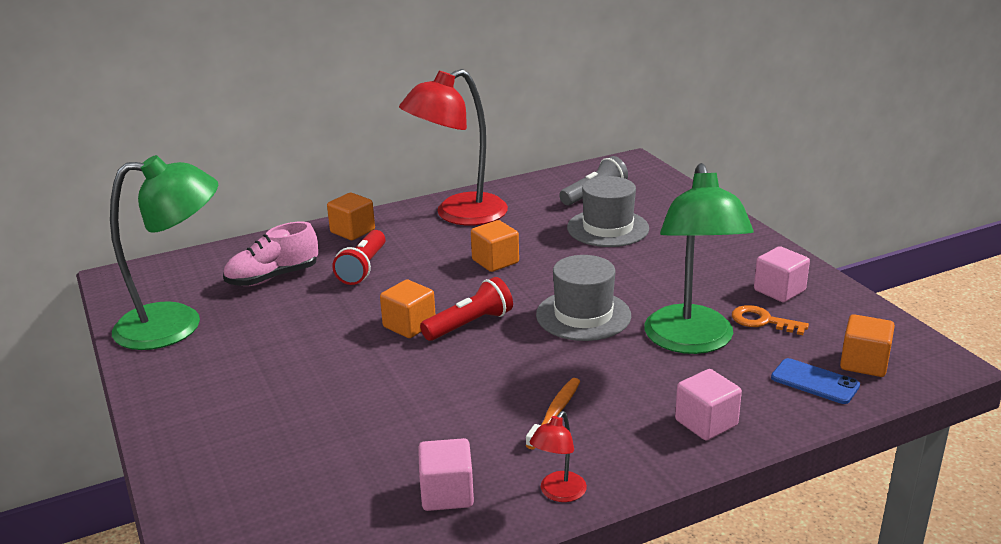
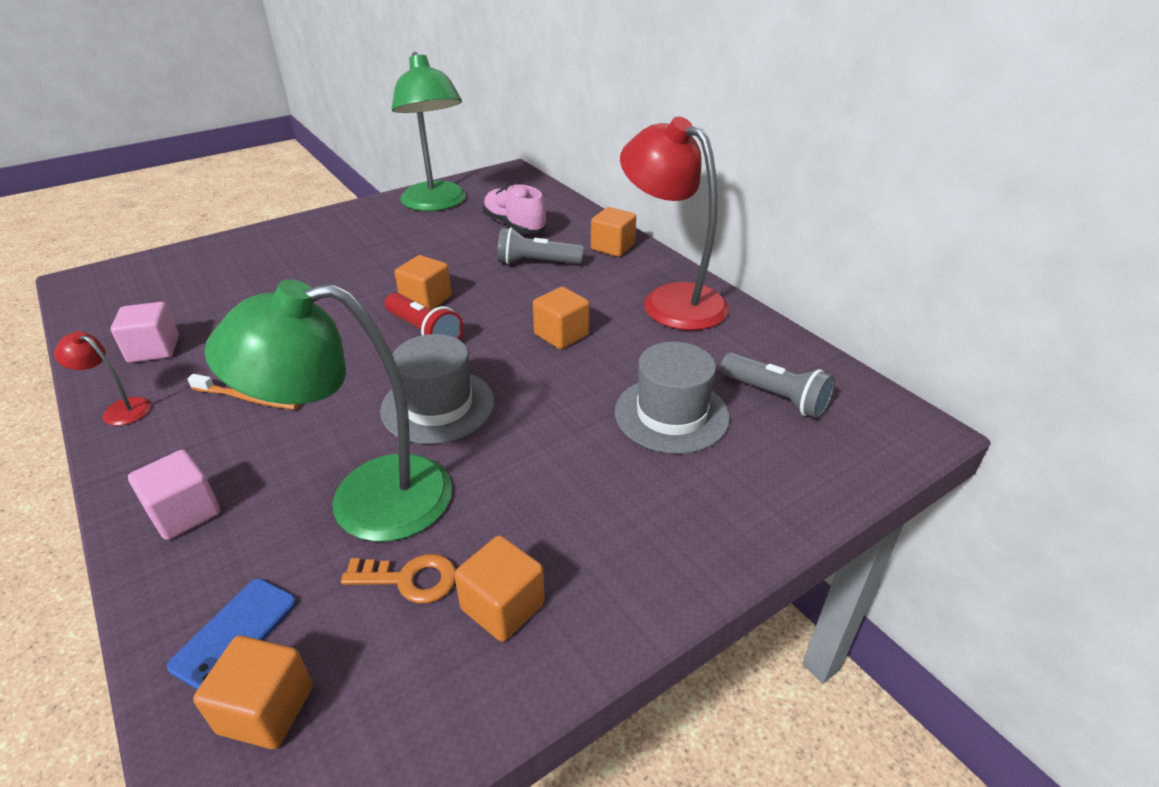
camera: 80 degrees right, 10 degrees up
(363, 268) = (536, 263): red flashlight -> grey flashlight
(762, 321) = (410, 579): orange key -> orange key turned 75 degrees clockwise
(779, 290) = (502, 606): pink cube -> orange cube

